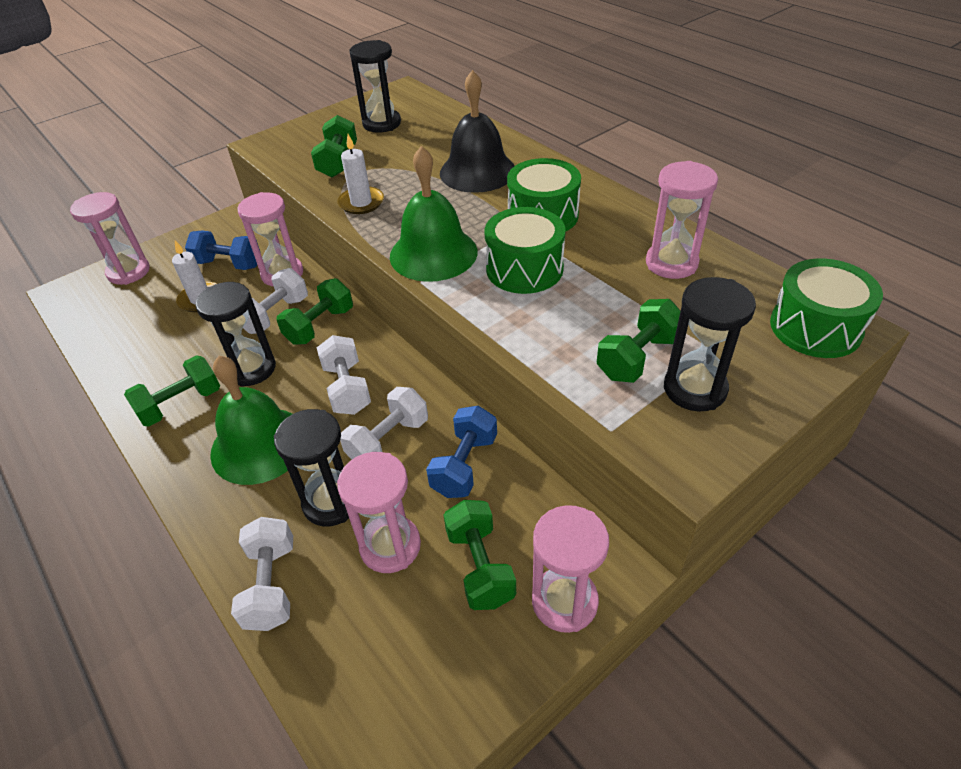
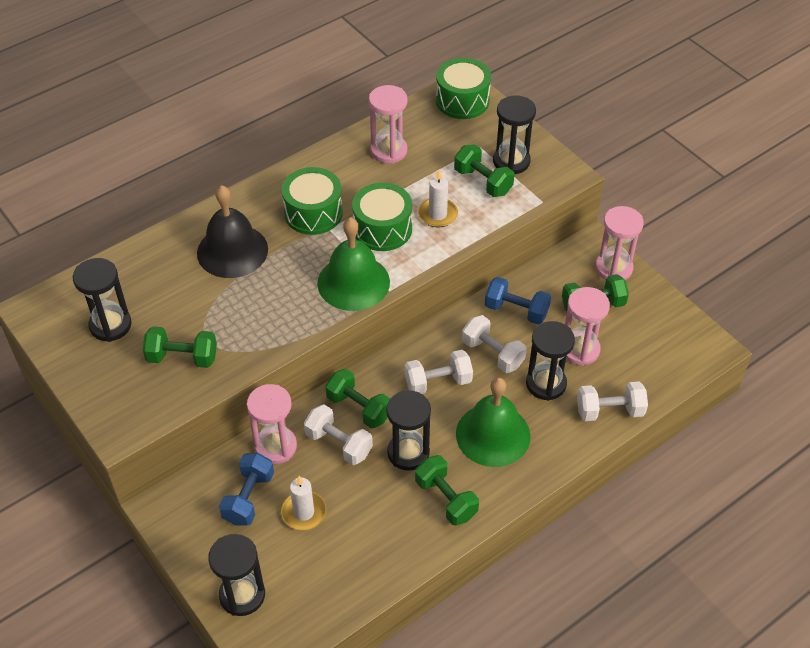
camera: 90 degrees left, 5 degrees up
(128, 272) = (242, 595): pink hourglass -> black hourglass
(361, 203) = (265, 334): white candle -> white candle (437, 214)

